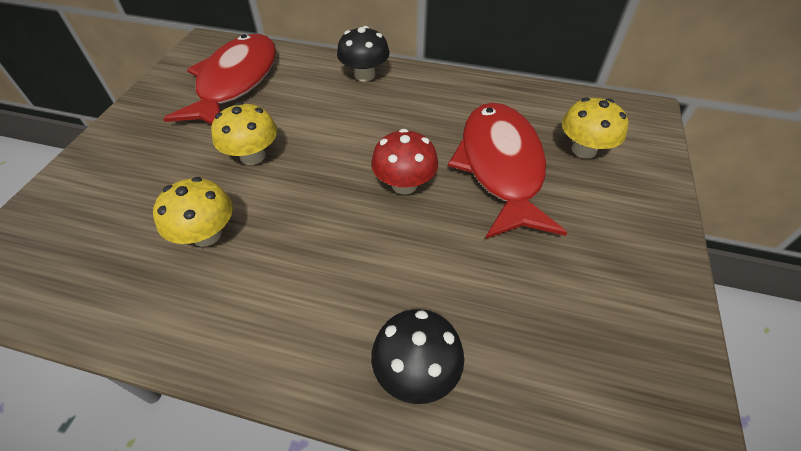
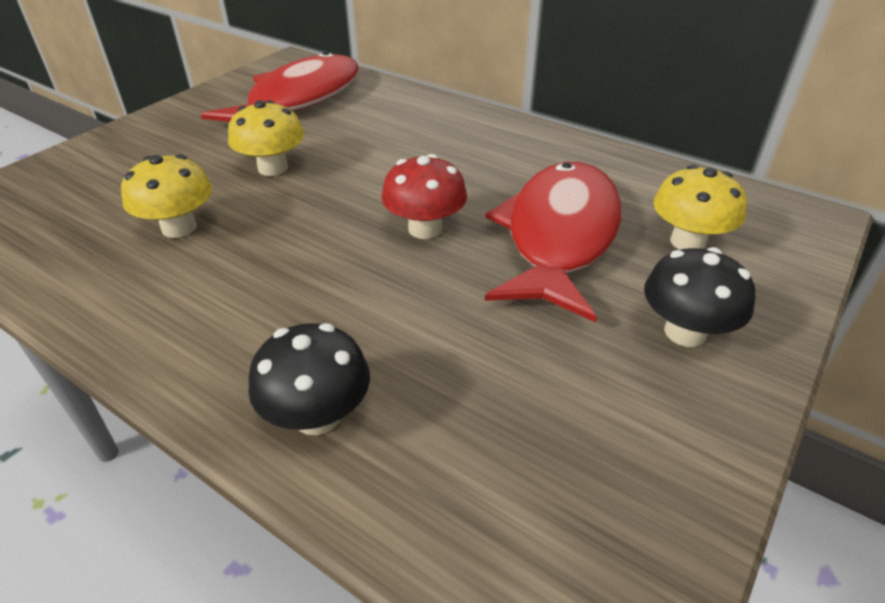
camera: 20 degrees right, 10 degrees down
(364, 75) = (447, 116): black mushroom -> black mushroom (685, 332)

